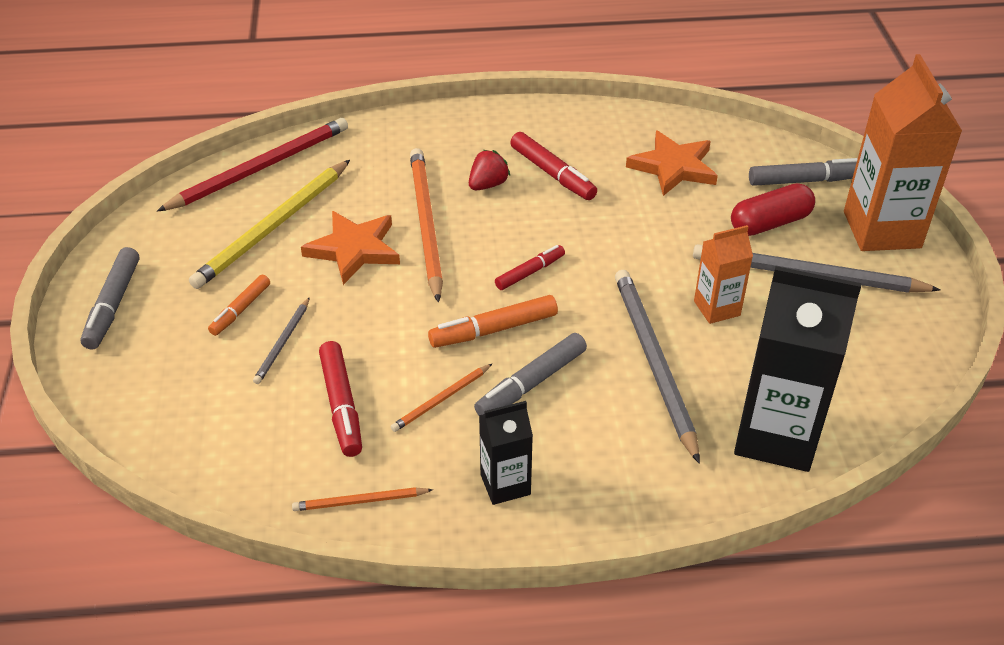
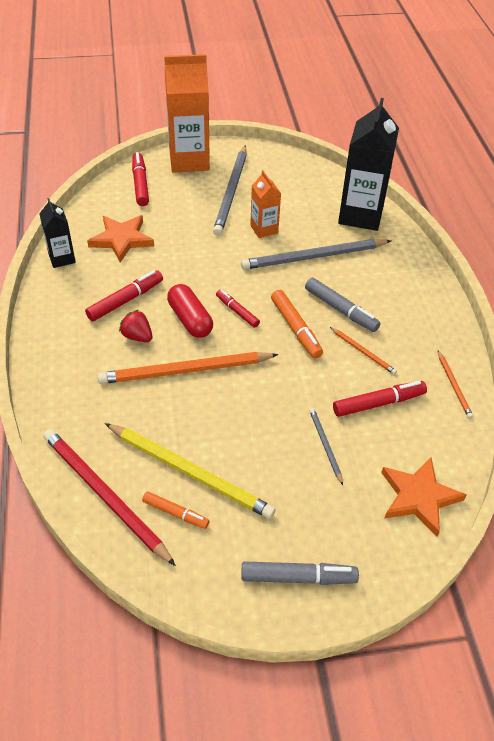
camera: 95 degrees left, 5 degrees up
(241, 310) = (293, 478): orange marker -> orange marker (175, 513)
(283, 343) = (325, 445): grey pencil -> grey pencil turned 120 degrees counterclockwise
(354, 249) = (217, 413): orange star -> orange star (418, 497)
(505, 484) = (422, 320): black carton -> black carton (62, 258)
(770, 223) = (183, 202): red capsule -> red capsule (190, 319)
(804, 181) = (140, 184): grey marker -> red marker

